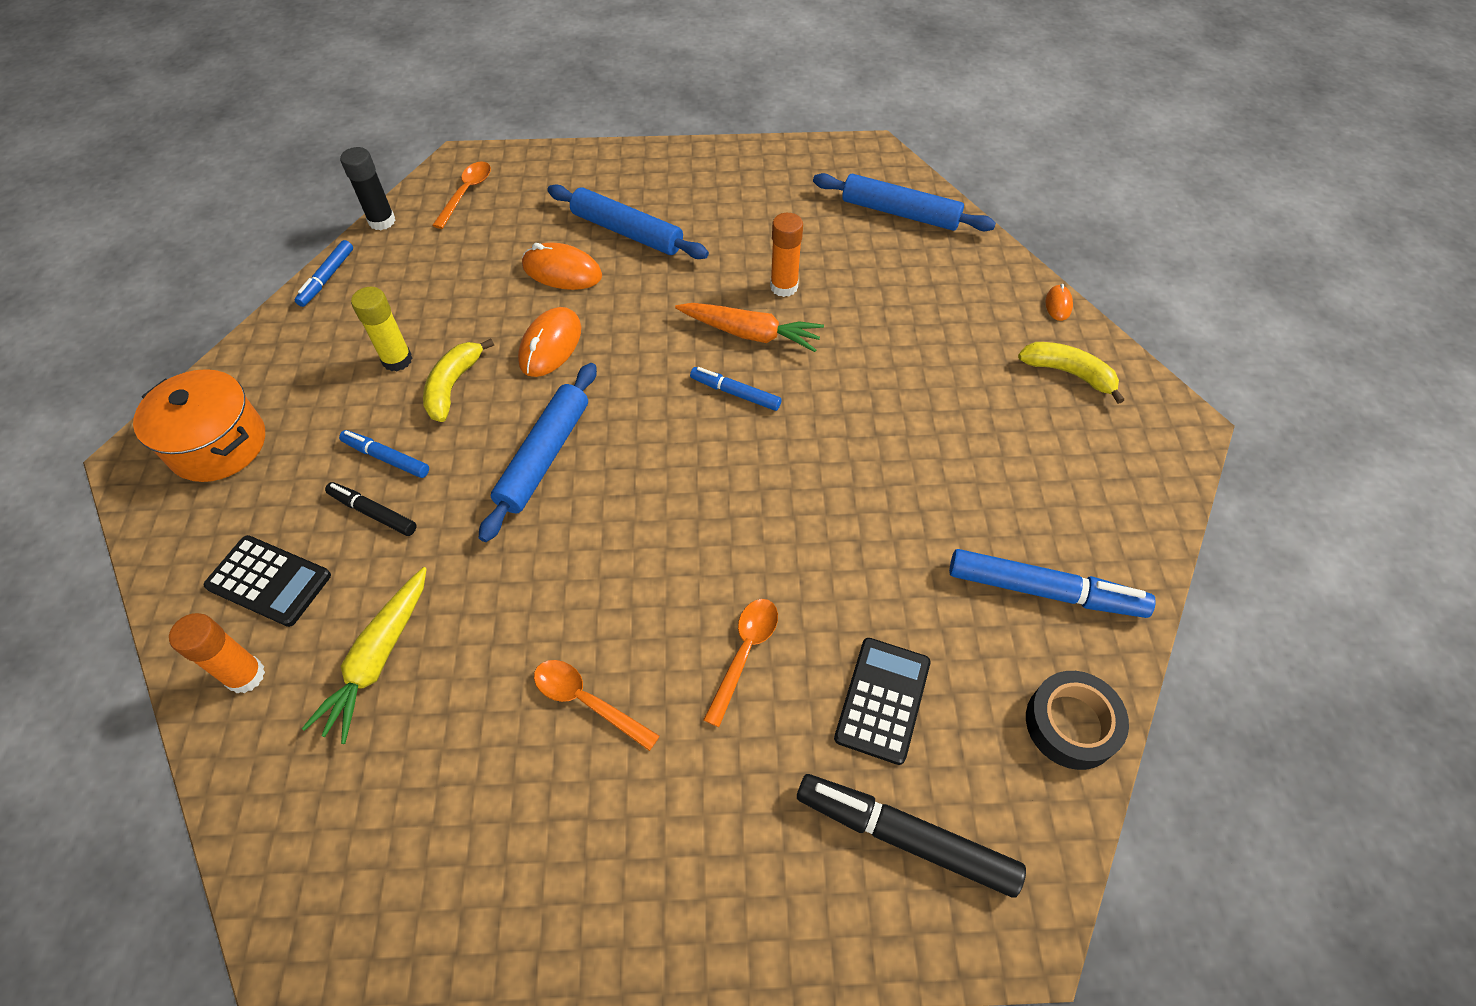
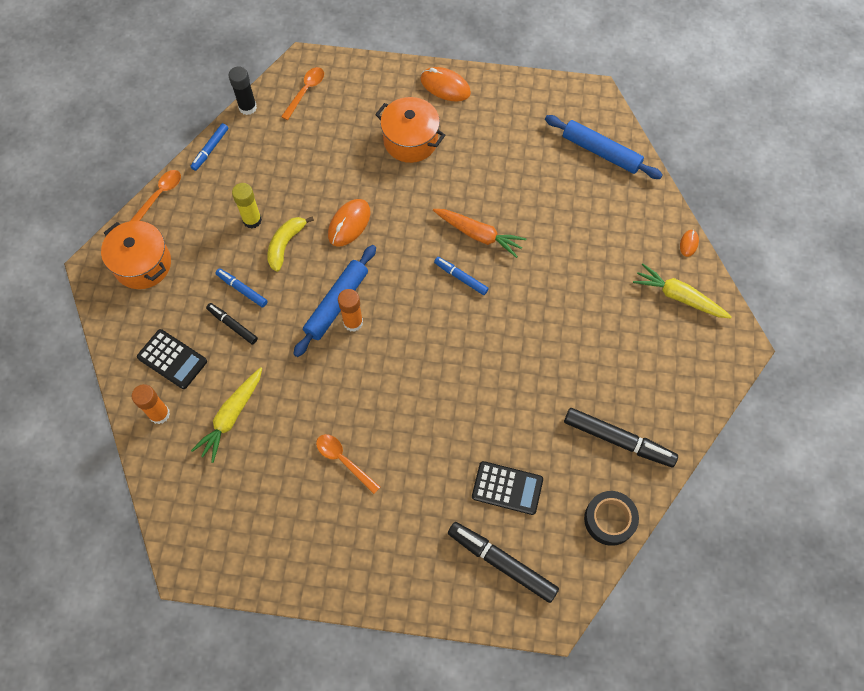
camera: 10 degrees right, 10 degrees up
(562, 271) = (363, 167): orange mouse -> orange mouse (445, 86)
(627, 232) = (410, 140): blue rolling pin -> orange pot
(745, 653) = (435, 448): orange spoon -> orange spoon (160, 195)
(784, 287) = (508, 201): orange glue stick -> orange glue stick (353, 322)
(882, 700) = (507, 488): black calculator -> black calculator turned 75 degrees clockwise
(1044, 591) = (618, 440): blue marker -> black marker
(1068, 373) = (679, 297): yellow banana -> yellow carrot

